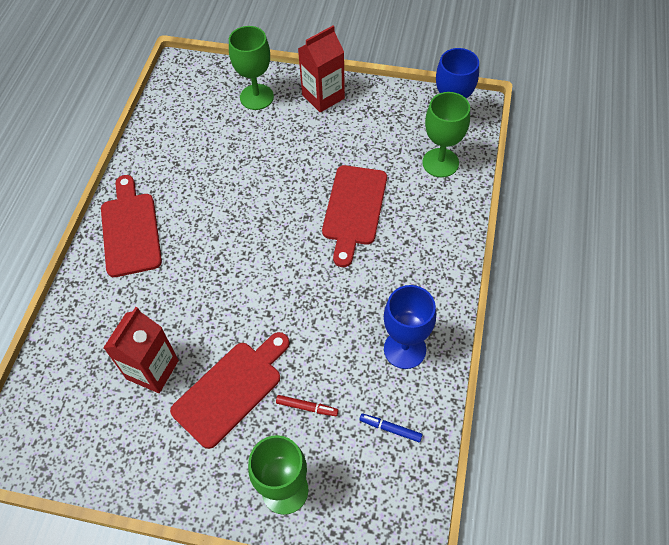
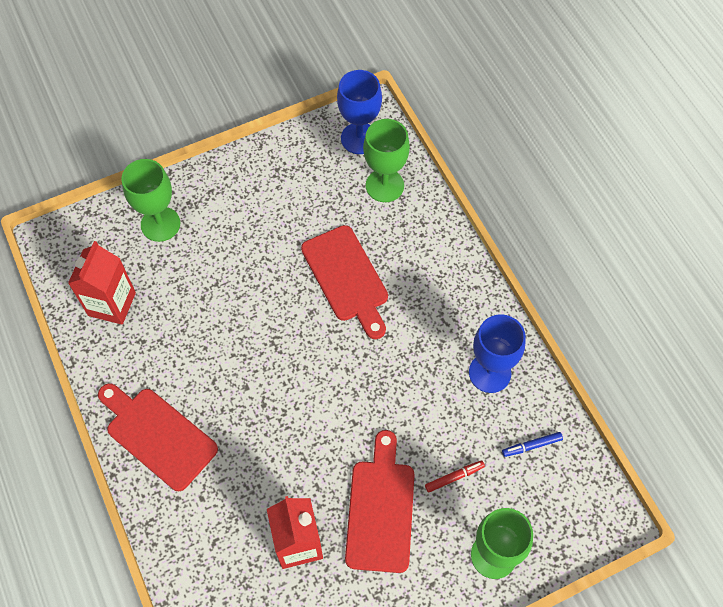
camera: 40 degrees left, 5 degrees up
(323, 96) = (225, 184): red carton -> red carton (112, 304)

